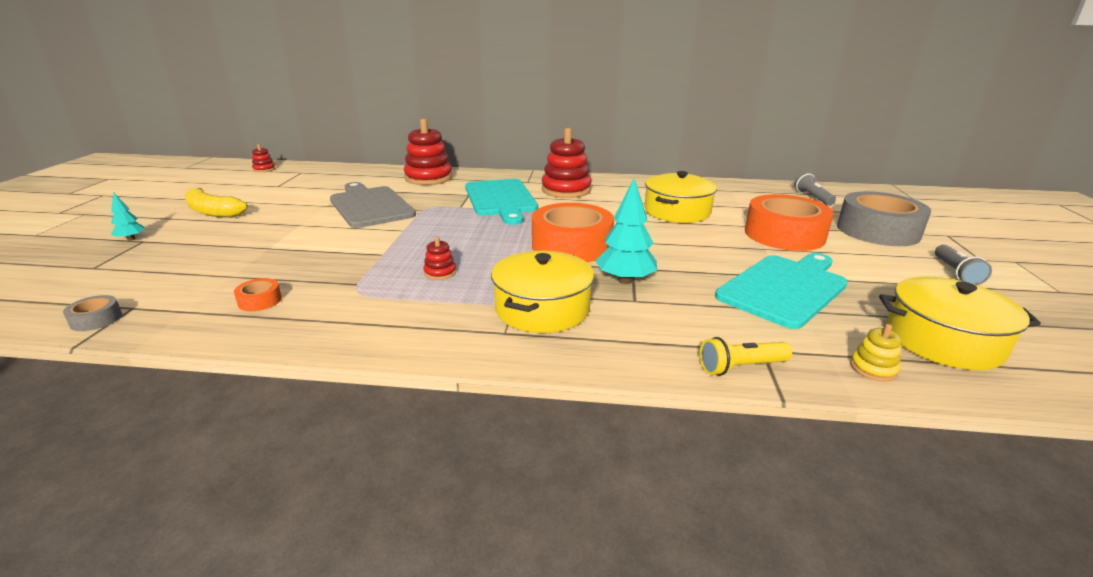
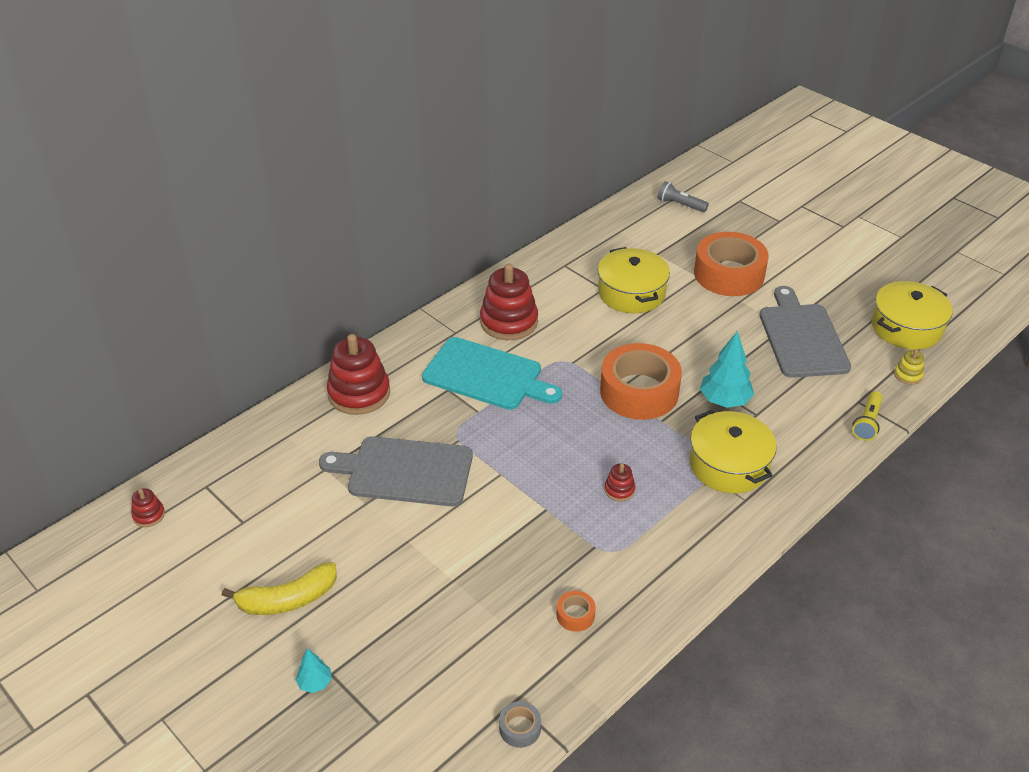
camera: 50 degrees left, 15 degrees up
(784, 288) = (802, 337): turquoise cutting board -> grey cutting board
(877, 231) = (766, 228): grey tape -> none
(955, 273) = (848, 252): grey flashlight -> none

